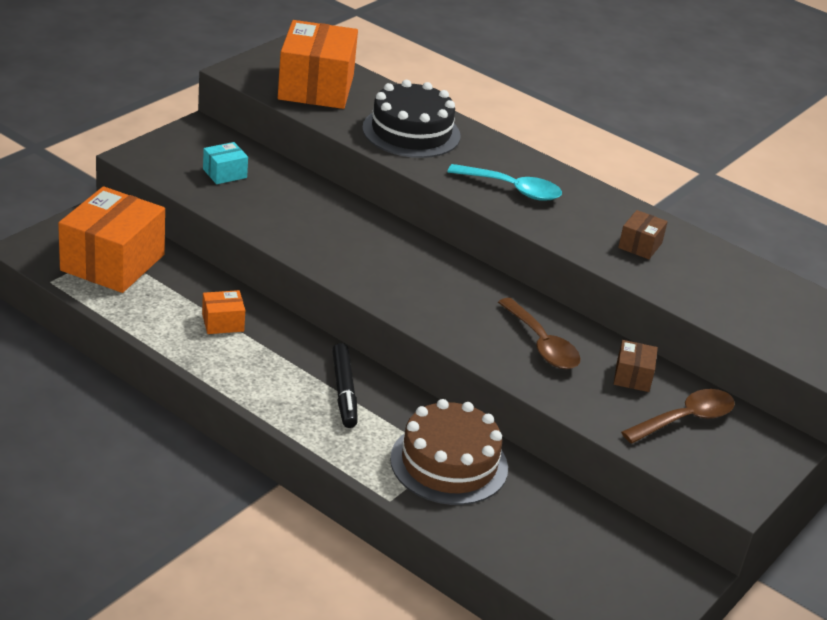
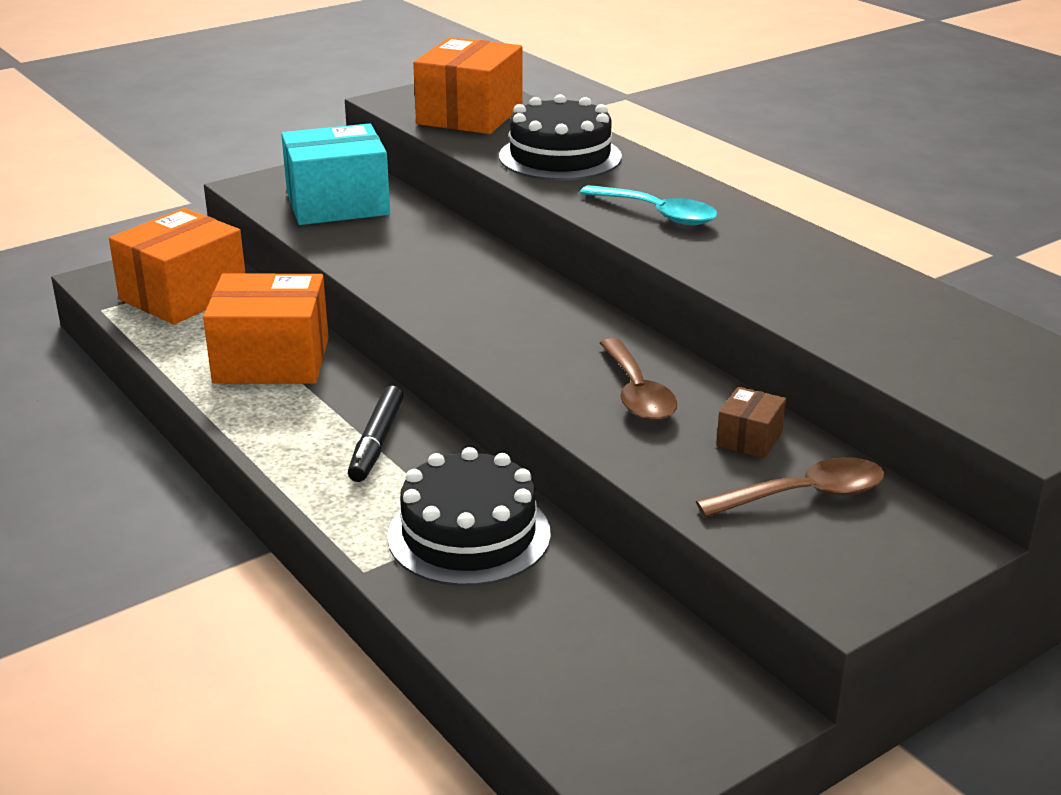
camera: 20 degrees right, 5 degrees down
(223, 322) = (271, 360): orange box -> orange box, size x2.22
(225, 173) = (337, 204): turquoise box -> turquoise box, size x2.22
(449, 463) = (469, 534): brown cake -> black cake
(640, 245) = (803, 277): brown box -> none

